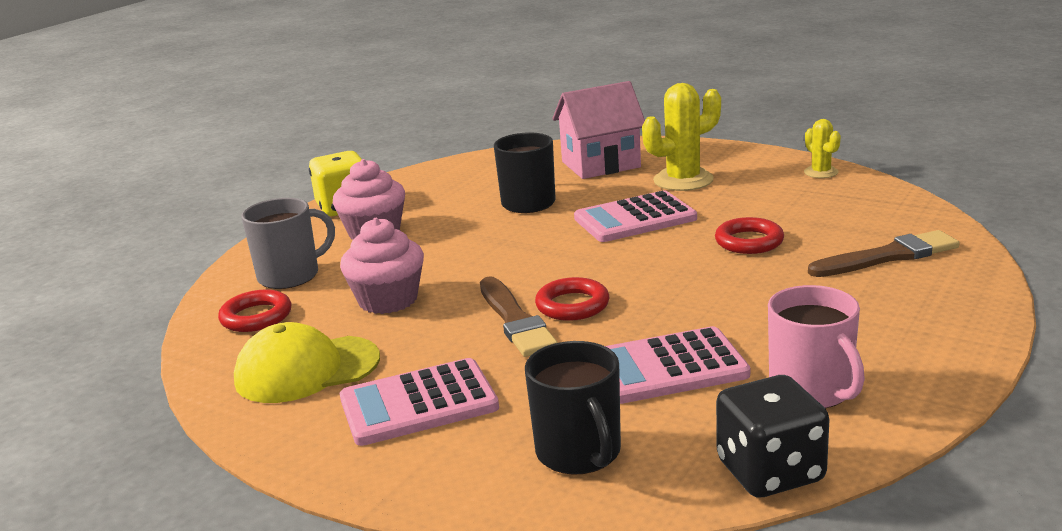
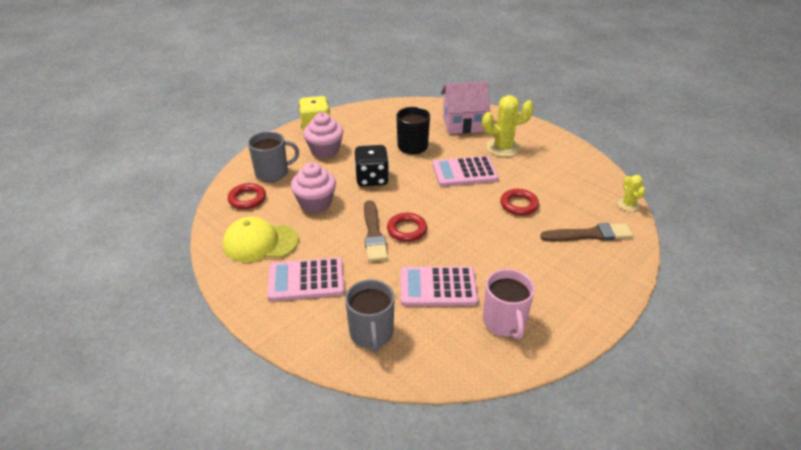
camera: 10 degrees right, 15 degrees up
(579, 453) = (371, 333): black mug -> grey mug
(770, 472) = (459, 371): black dice -> black dice (372, 179)
(821, 172) = (582, 159): yellow cactus -> yellow cactus (628, 205)

